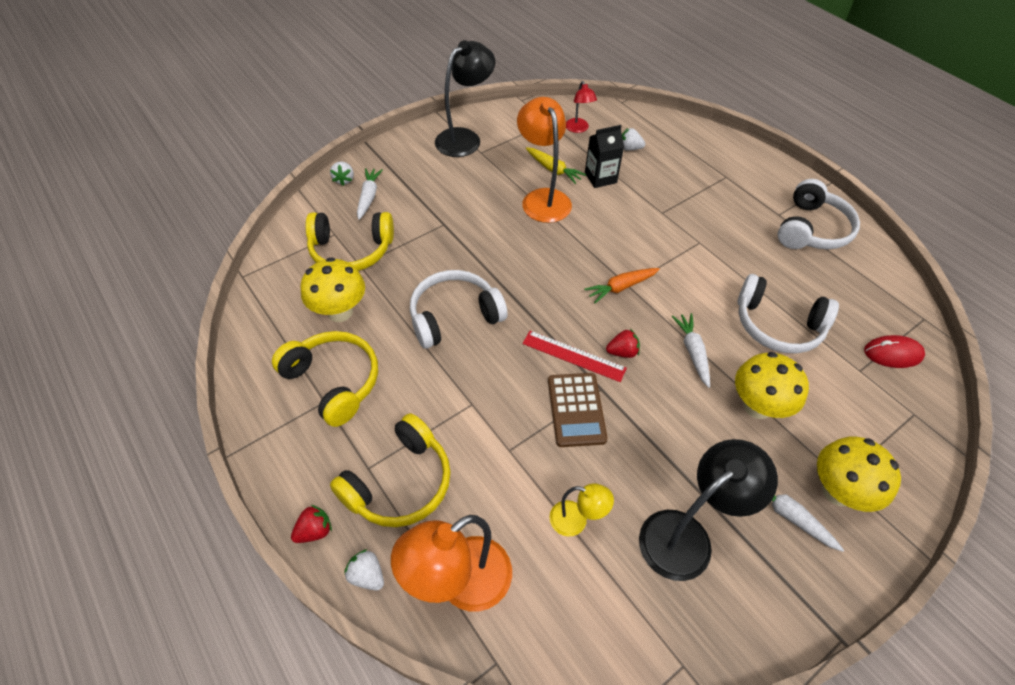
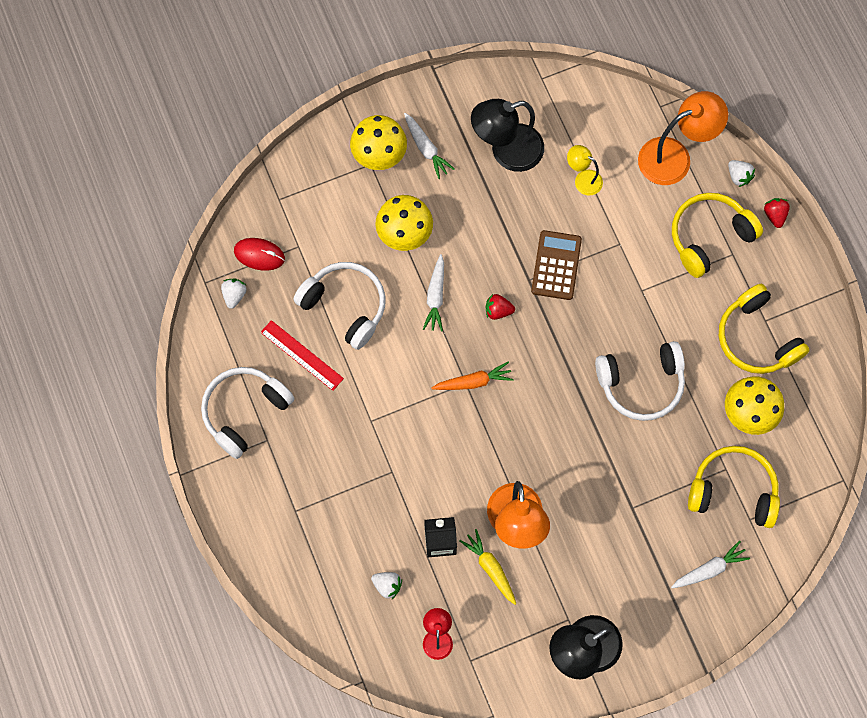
camera: 165 degrees left, 20 degrees up
(315, 531) = (774, 215): red strawberry -> red strawberry turned 105 degrees clockwise
(344, 180) = (735, 605): white strawberry -> white strawberry (234, 295)
(368, 197) = (709, 569): white carrot -> white carrot turned 135 degrees counterclockwise
(574, 356) = (542, 317): red ruler -> red ruler (301, 355)

